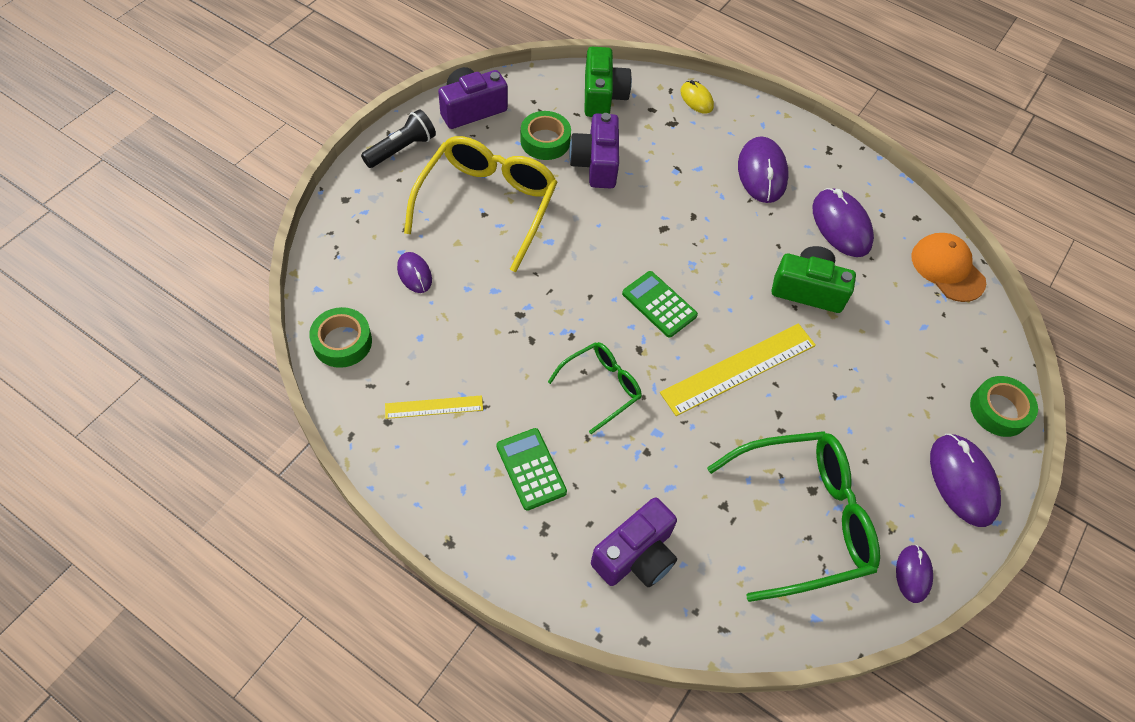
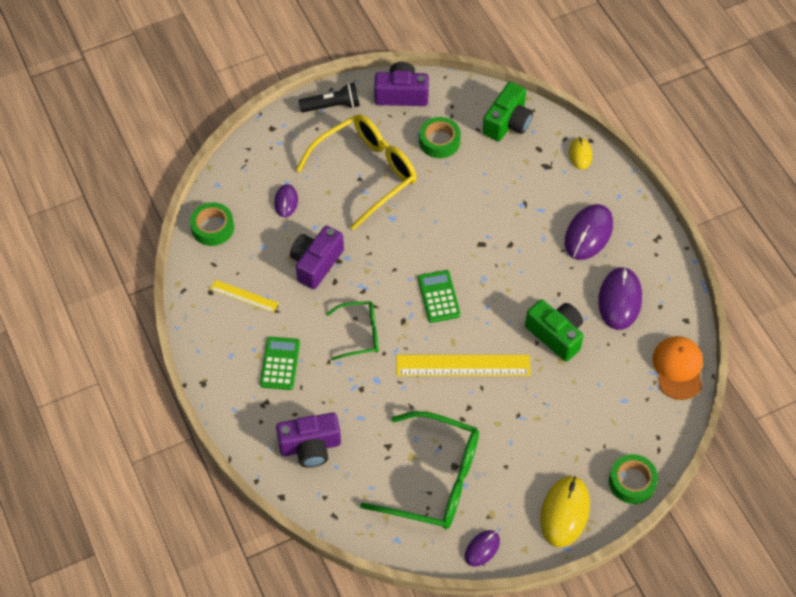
camera: 35 degrees right, 0 degrees up
(596, 163) = (465, 174): purple camera -> purple camera (316, 263)
(962, 481) = (564, 512): purple mouse -> yellow mouse

